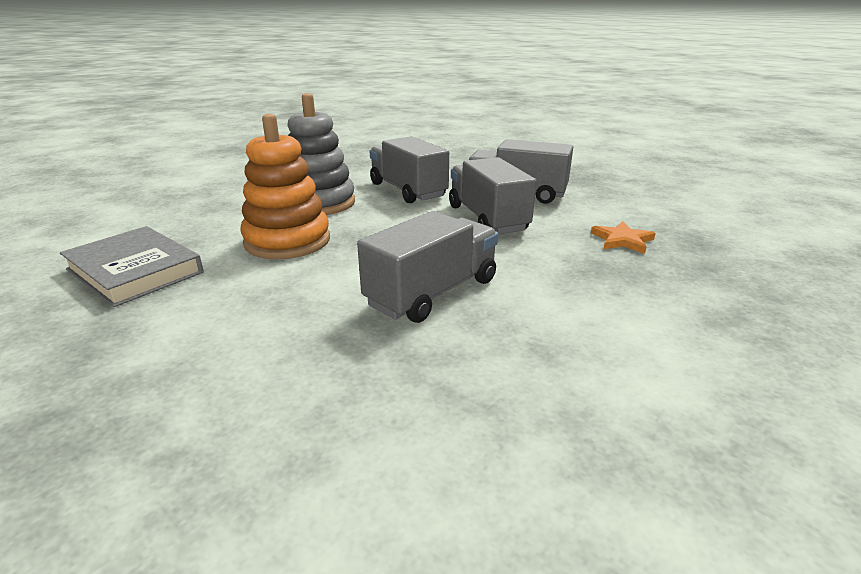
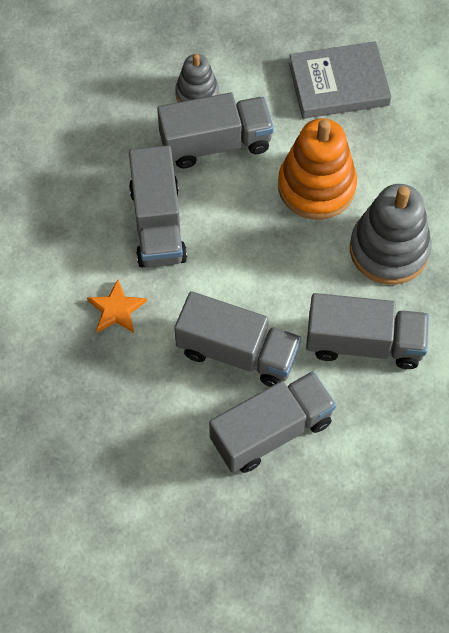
camera: 130 degrees right, 35 degrees up
(214, 347) = (197, 94): none -> grey stacking toy
(286, 304) = (215, 143): none -> grey truck
(622, 240) = (109, 410): orange star -> orange star (116, 309)

